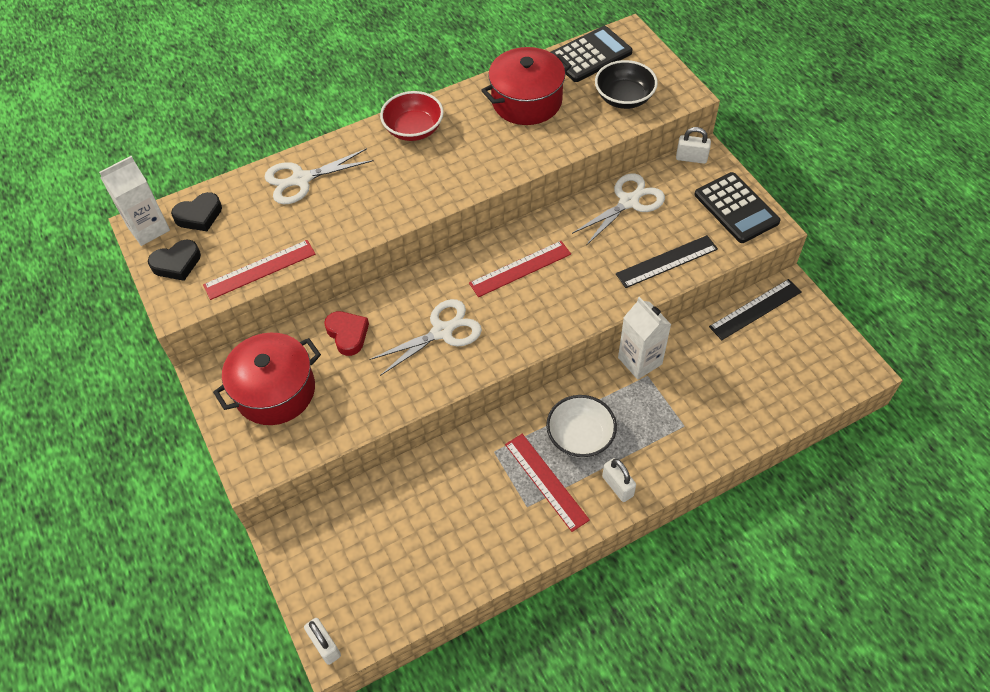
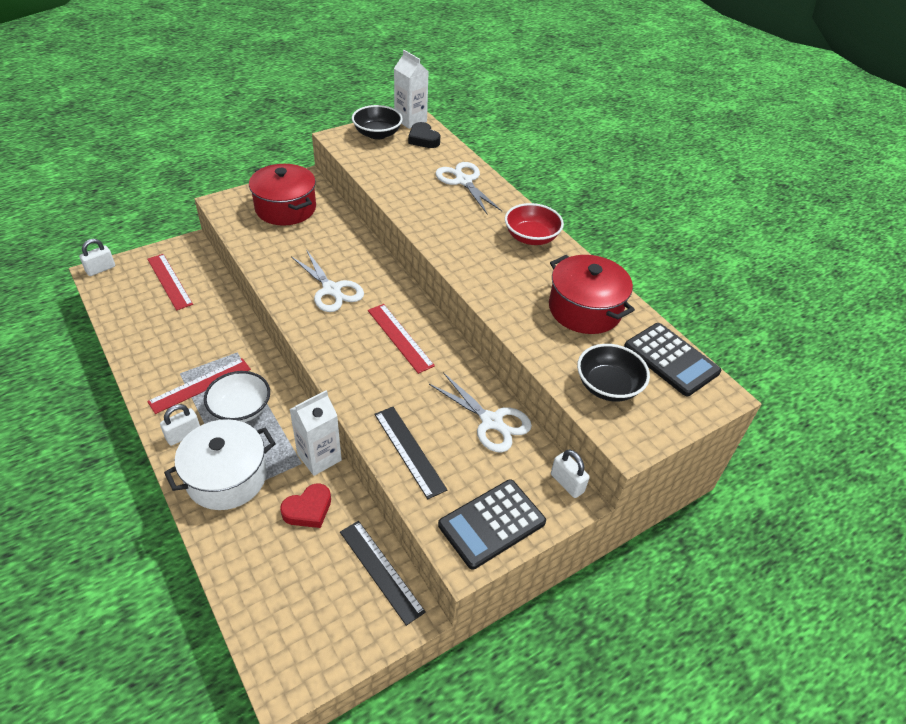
camera: 80 degrees right, 10 degrees down
(177, 263) = (377, 134): black heart -> black bowl
(259, 269) = (370, 168): red ruler -> red ruler (169, 281)
(347, 334) = (334, 239): red heart -> red heart (308, 509)
(669, 437) = (227, 477): none -> white pot
(691, 158) = (567, 483): white padlock -> white padlock turned 45 degrees counterclockwise

